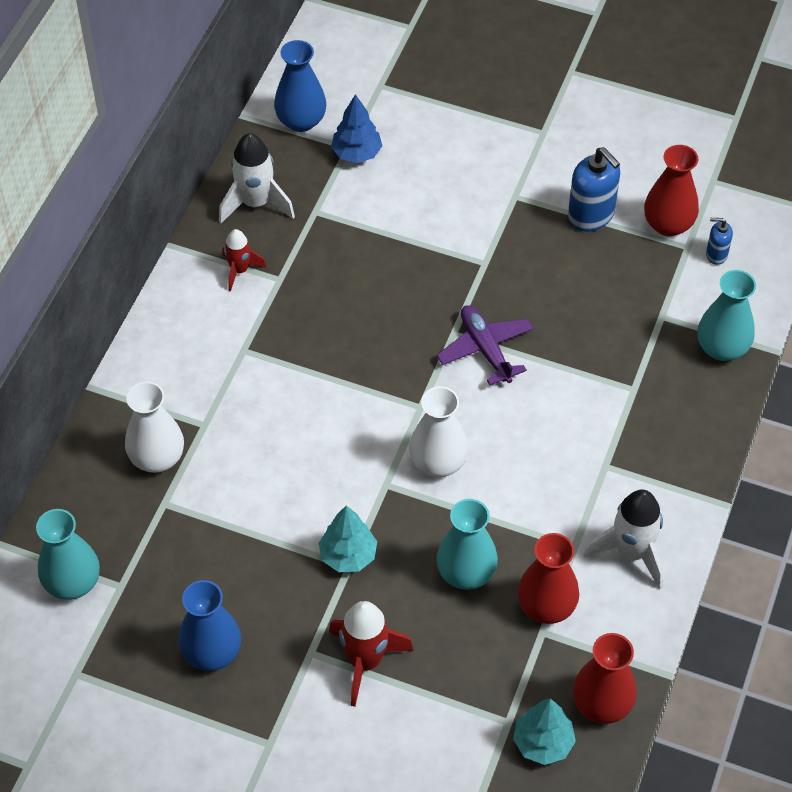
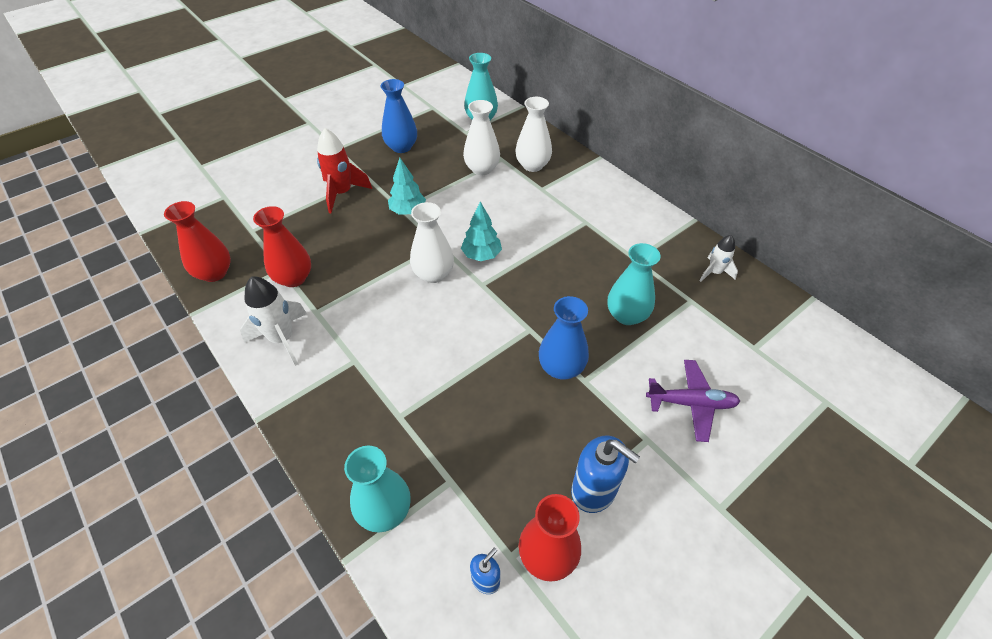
camera: 120 degrees right, 5 degrees down
(202, 516) = (482, 169): none -> white vase
(239, 270) = (654, 243): red rocket -> none
(256, 203) = (714, 272): white rocket -> white rocket, size x0.61
(301, 121) = (796, 330): blue vase -> blue vase (561, 367)
(356, 153) = (745, 350): blue tree -> none
(466, 573) = (350, 253): turquoise vase -> turquoise vase (626, 315)
(485, 349) = (502, 341): purple plane -> purple plane (691, 403)
(543, 742) = (225, 238): turquoise tree -> turquoise tree (481, 255)
(591, 215) = (594, 490): blue soap dispenser -> blue soap dispenser turned 135 degrees counterclockwise

